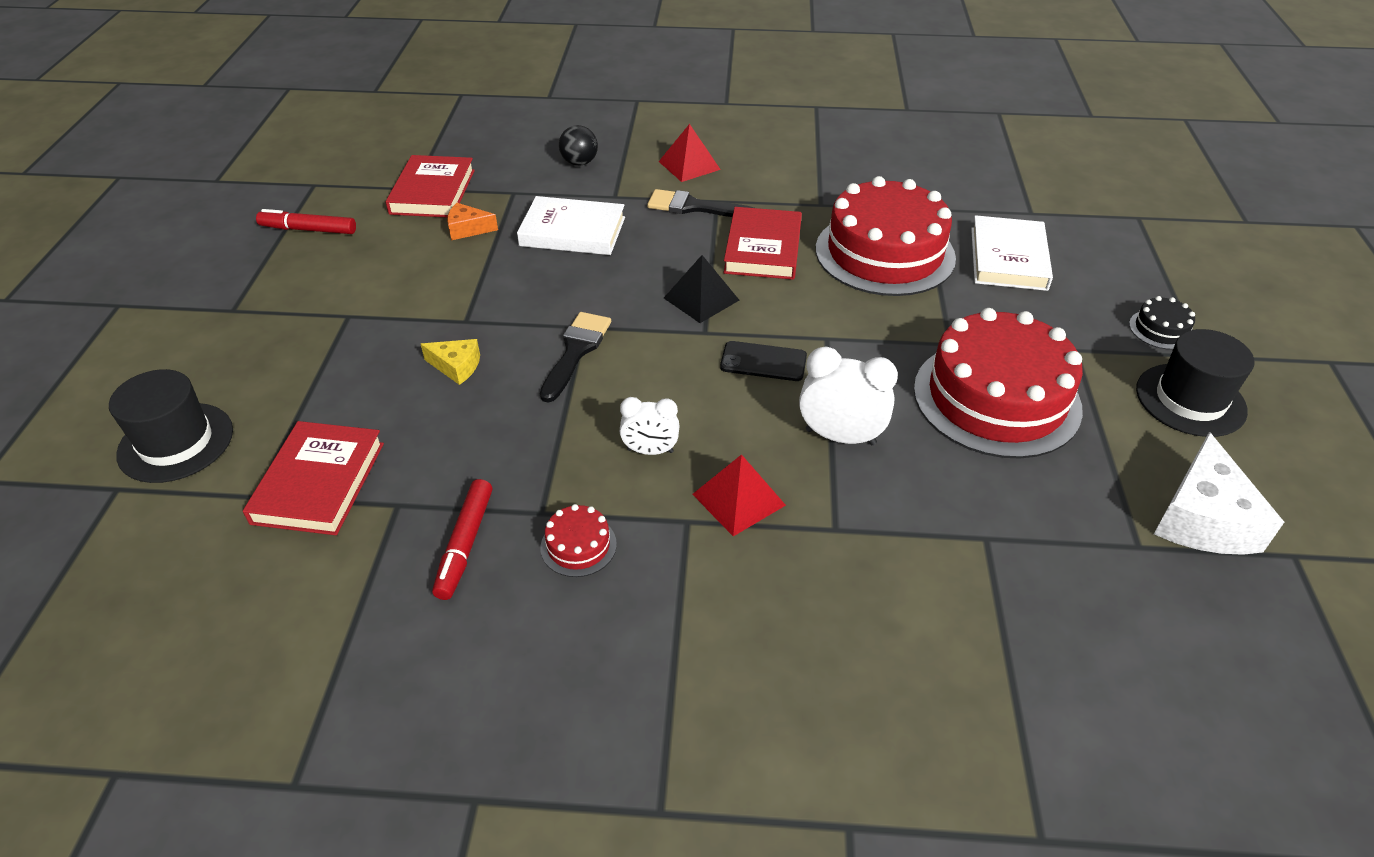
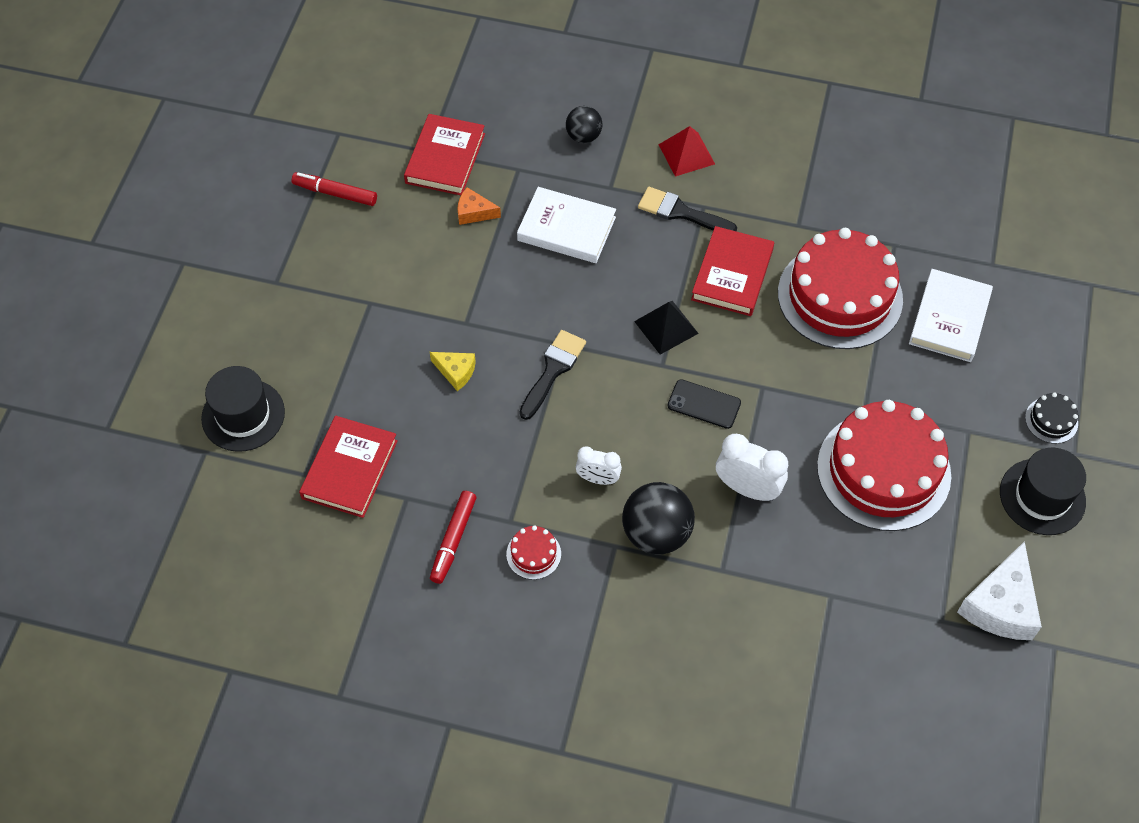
camera: 10 degrees right, 15 degrees up
(738, 499) = (656, 533): red pyramid -> black ball

